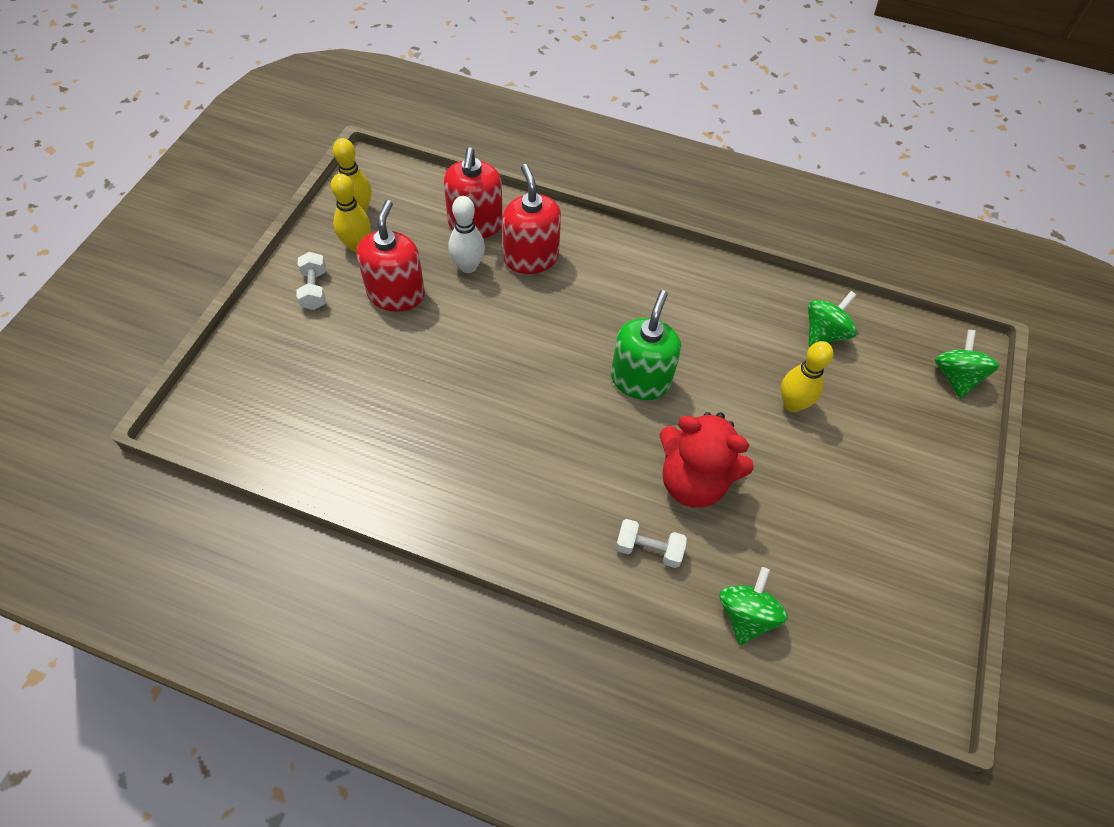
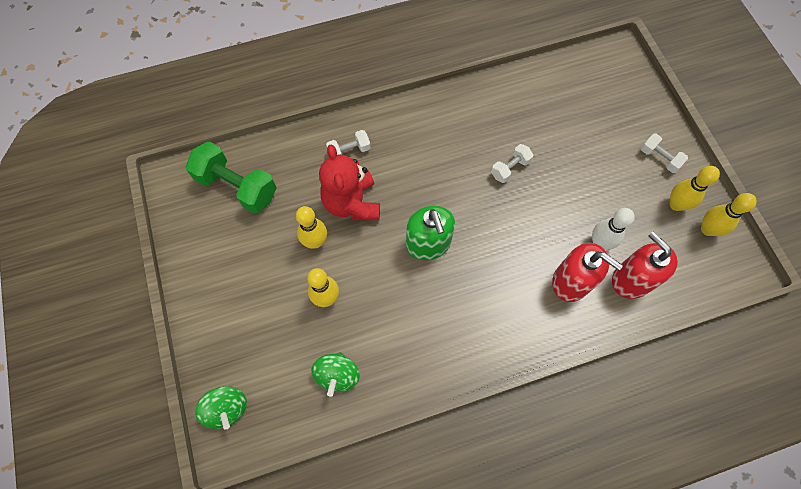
camera: 145 degrees right, 10 degrees up
(396, 294) = (615, 190): red soap dispenser -> none
(476, 389) = (510, 168): none -> white dumbbell
(693, 481) = (352, 203): red teddy bear -> red teddy bear turned 90 degrees counterclockwise
(746, 615) = (279, 154): green spinning top -> none
(768, 468) = (315, 241): none -> yellow bowling pin
(832, 609) = (237, 187): none -> green dumbbell

